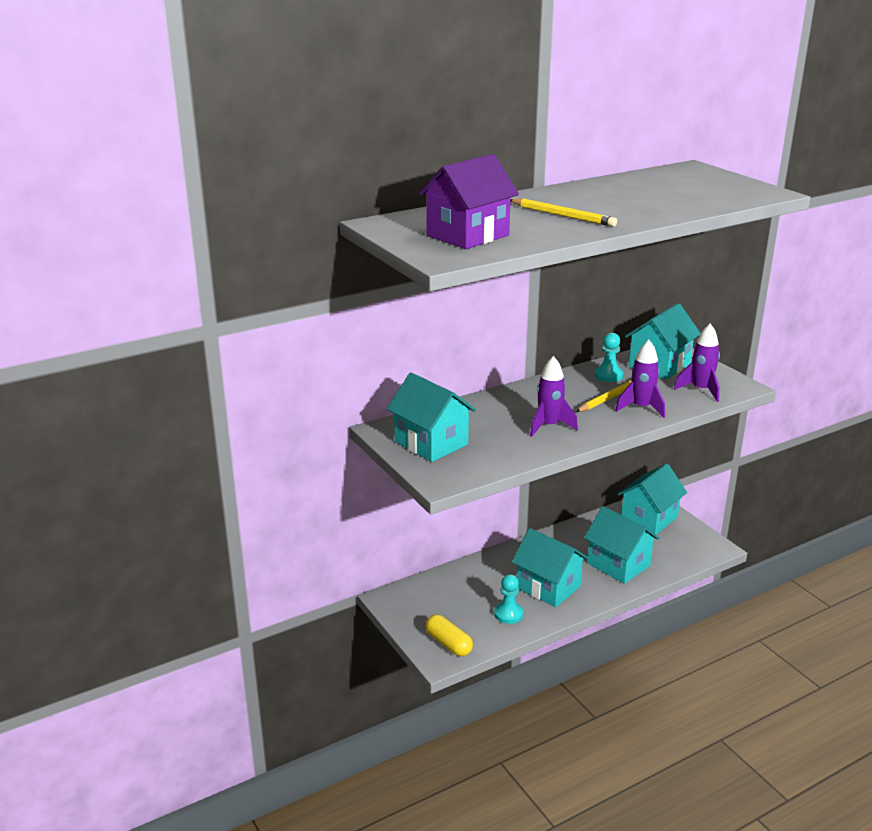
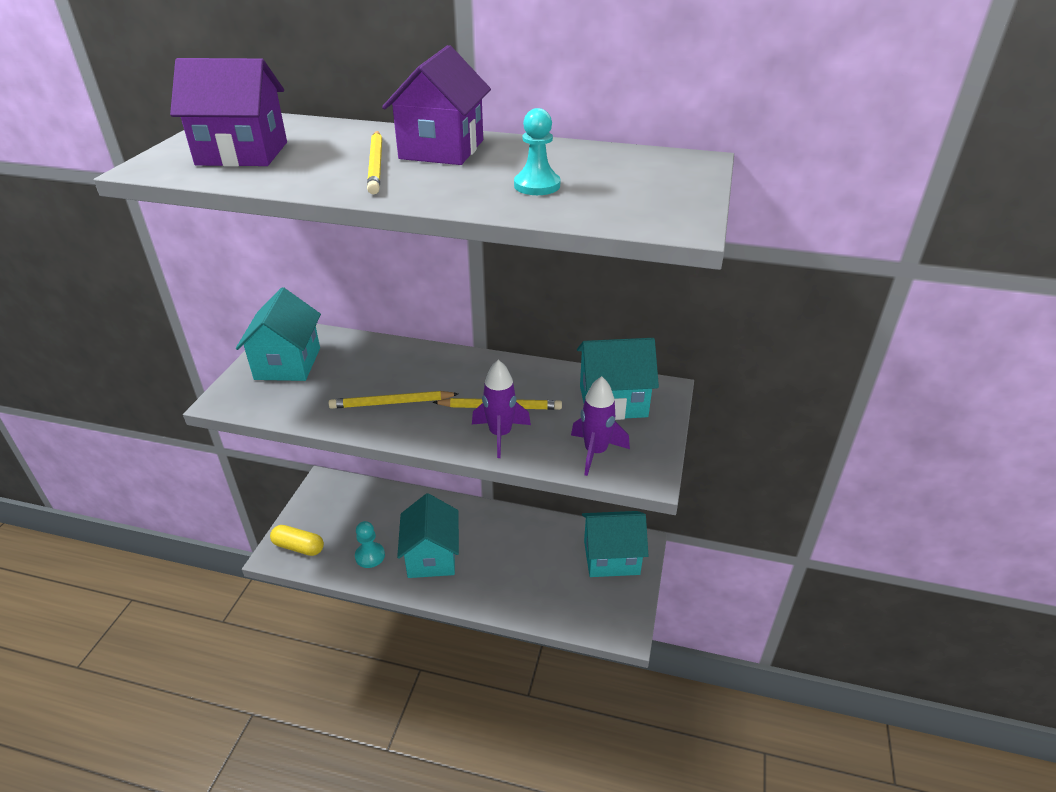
camera: 45 degrees right, 10 degrees up
(448, 643) = (298, 547): yellow capsule -> yellow capsule turned 75 degrees counterclockwise
(549, 426) = (391, 403): purple rocket -> yellow pencil
(566, 199) = (442, 149): none -> purple house
(608, 375) = (544, 384): turquoise pawn -> turquoise pawn (537, 185)
(618, 564) = (514, 580): turquoise house -> none

